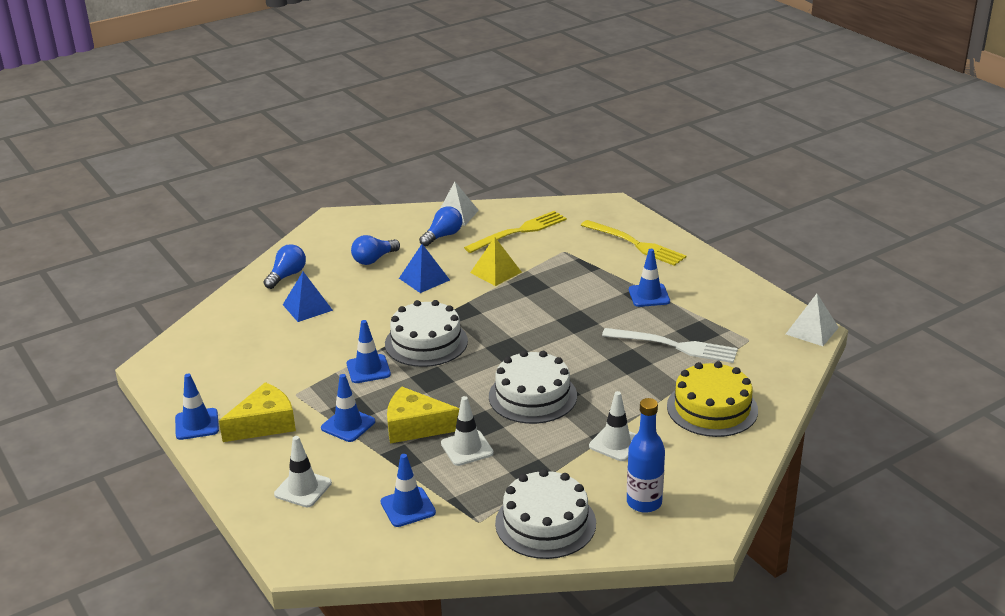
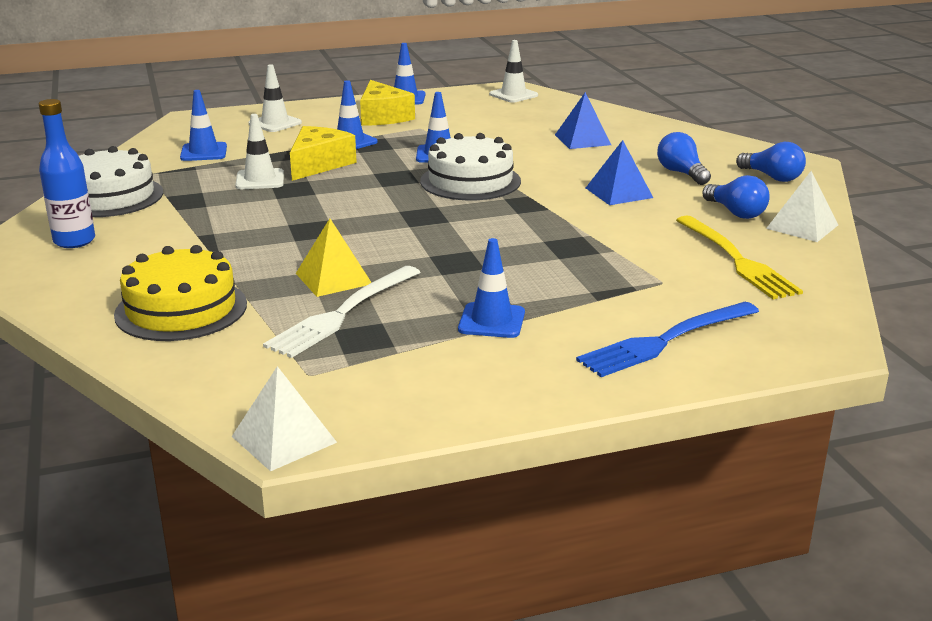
camera: 105 degrees right, 5 degrees down
(287, 276) = (658, 135): blue light bulb -> blue light bulb (772, 177)
(495, 272) = (617, 231): yellow pyramid -> yellow pyramid (333, 278)
(532, 396) = (316, 217): white cake -> none
(616, 443) = (184, 244): white traffic cone -> white traffic cone (513, 95)
(636, 244) = (664, 341): yellow fork -> blue fork

